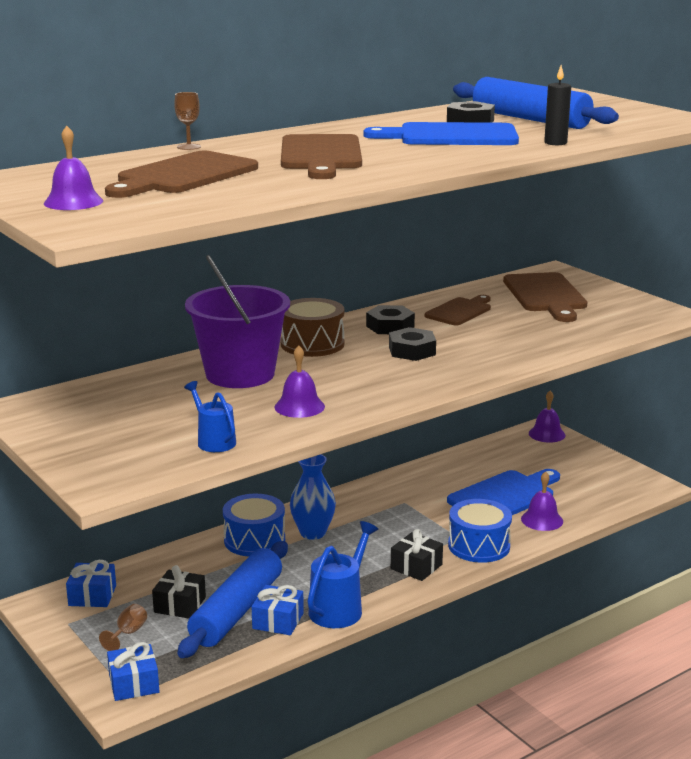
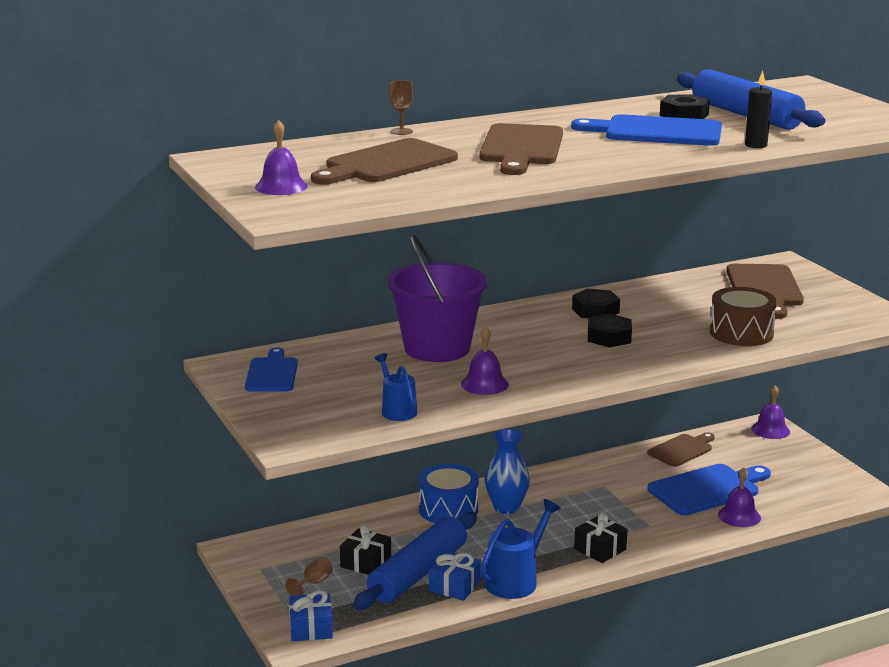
camera: 10 degrees right, 0 degrees up
(69, 413) = (272, 373): none -> blue cutting board
(92, 595) = (286, 546): blue gift -> none
(312, 344) = (514, 323): brown drum -> brown drum (741, 333)
(460, 311) = (671, 299): brown cutting board -> brown cutting board (682, 450)
(479, 546) = (667, 535): blue drum -> none

